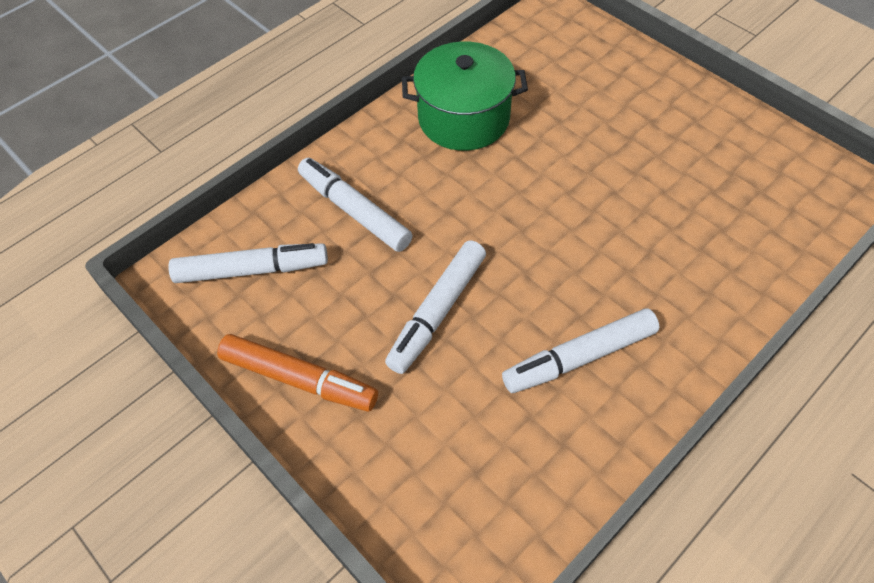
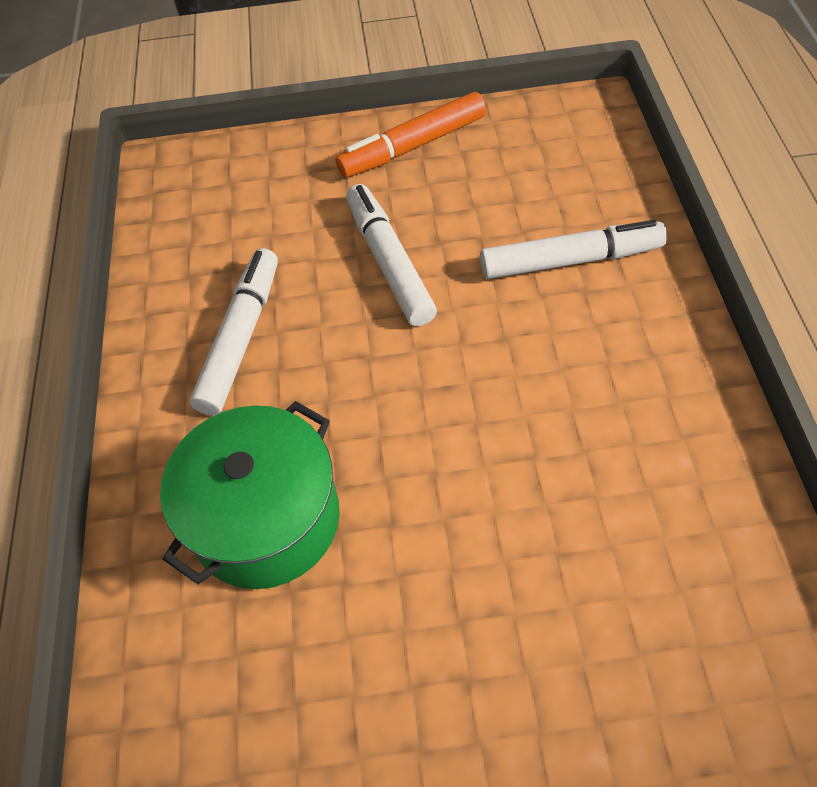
camera: 130 degrees right, 0 degrees up
(251, 270) = (557, 158): white marker -> none
(464, 118) = (645, 441): green pot -> green pot (266, 519)

